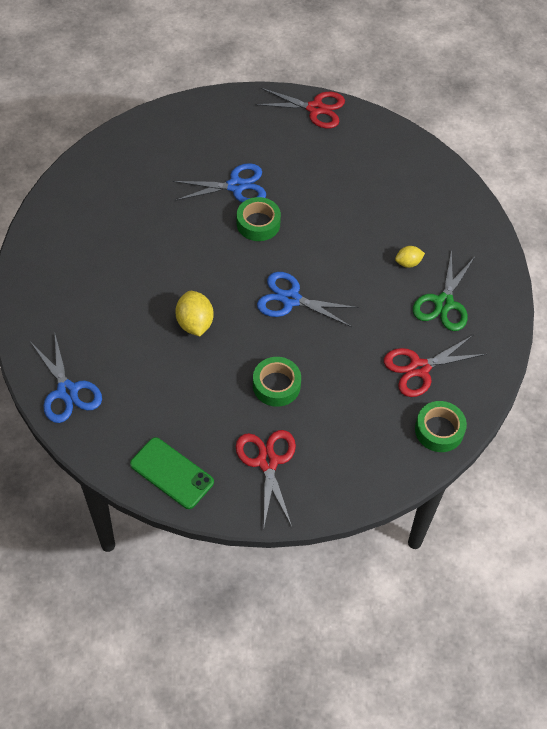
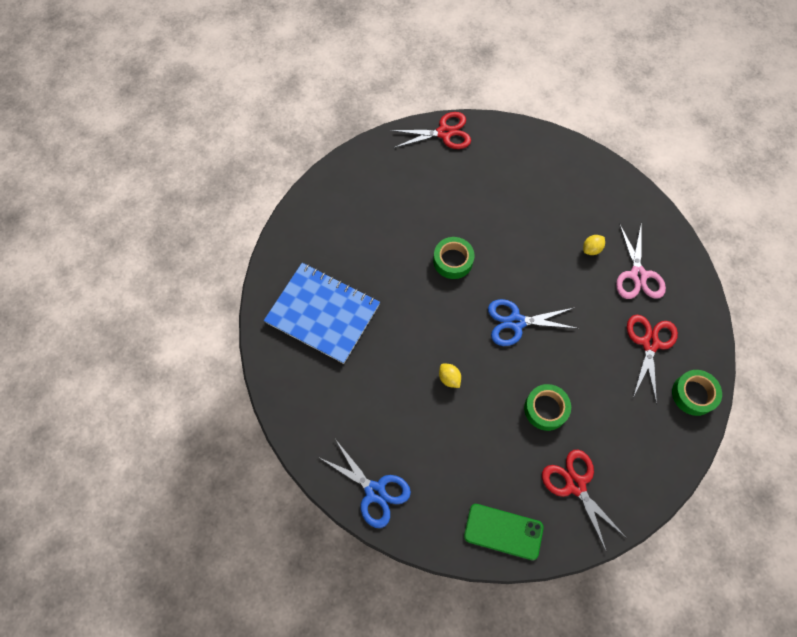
camera: 20 degrees left, 10 degrees up
(104, 224) = (323, 313): none -> blue notebook
(195, 323) = (449, 378): yellow lemon -> yellow lemon, size x0.60
(236, 186) = (416, 232): blue scissors -> none
(419, 368) = (649, 343): red scissors -> red scissors turned 150 degrees clockwise
(444, 303) = (638, 275): green scissors -> pink scissors

